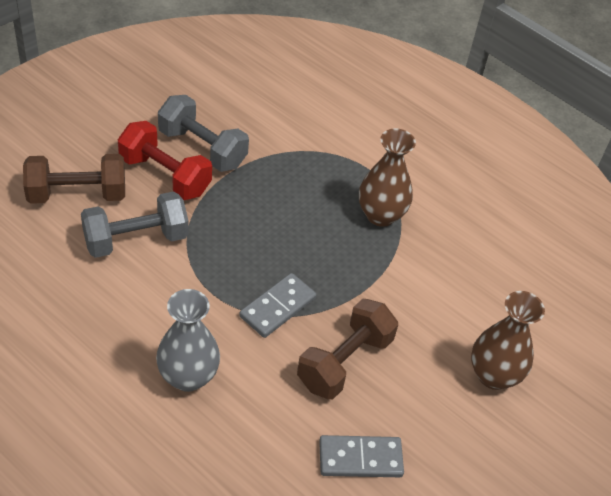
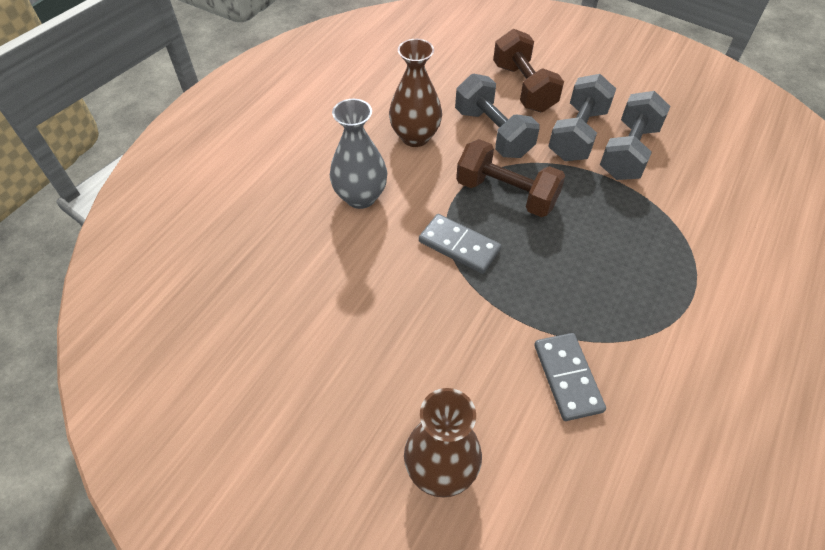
camera: 85 degrees right, 5 degrees up
(165, 175) = (577, 134): red dumbbell -> grey dumbbell
(344, 362) = (412, 312): brown dumbbell -> brown dumbbell (506, 194)
(360, 458) = (303, 343): grey domino -> grey domino (568, 377)
(380, 215) = (628, 317): brown vase -> brown vase (415, 137)

